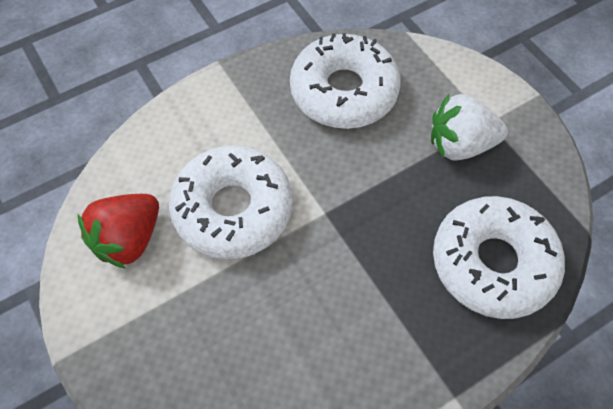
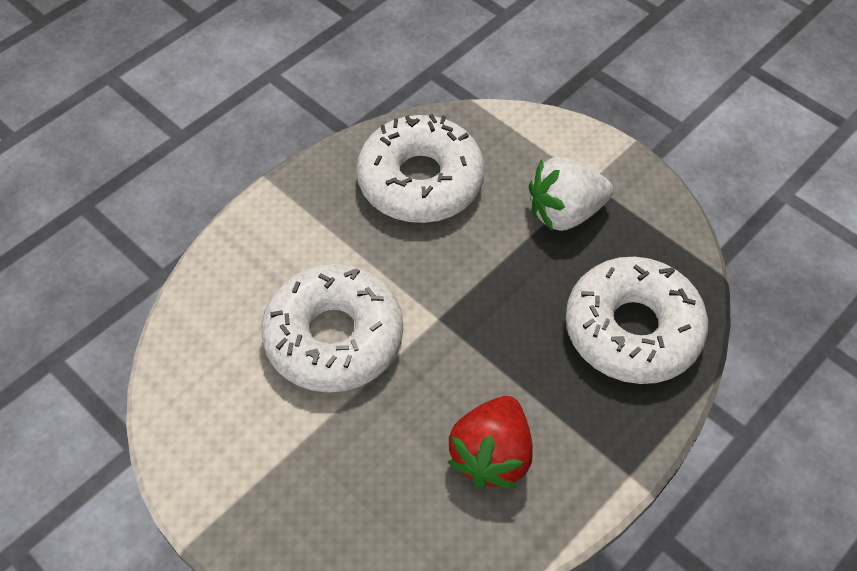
camera: 15 degrees left, 5 degrees down
(129, 239) = (224, 397): red strawberry -> red strawberry (491, 456)

